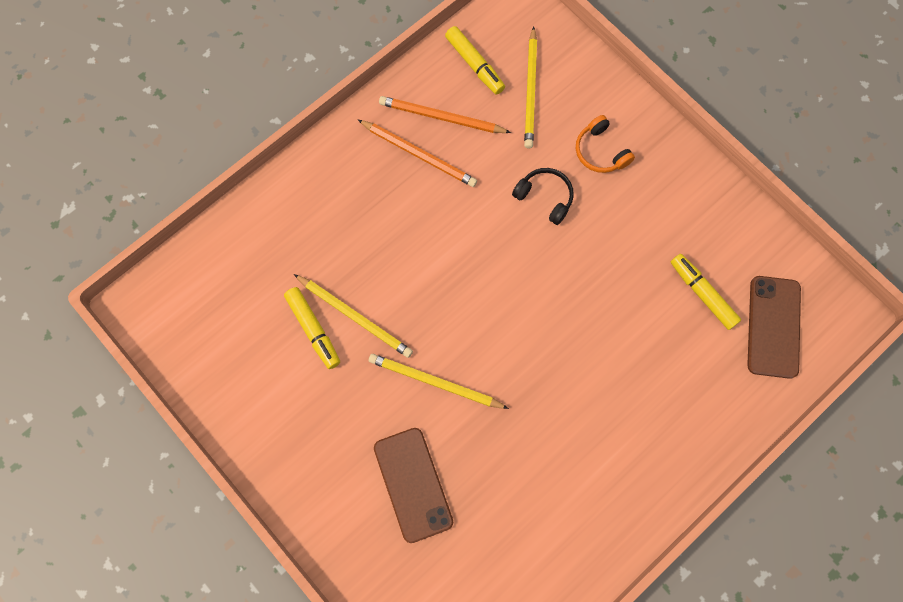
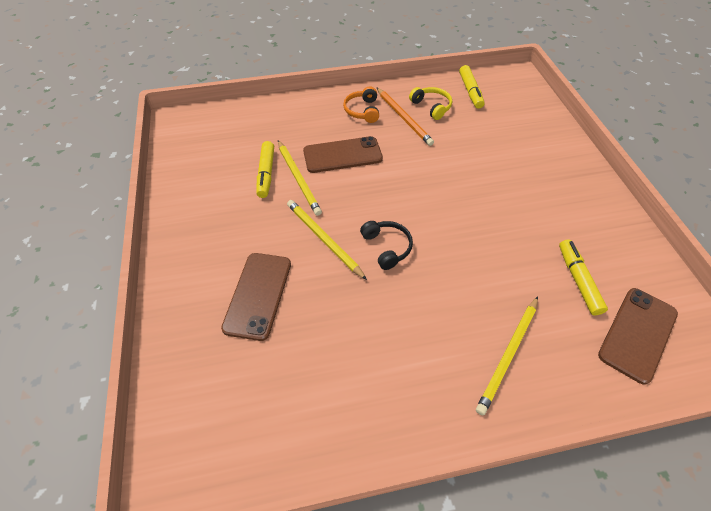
camera: 30 degrees right, 20 degrees down
(382, 254) = (342, 155): none -> brown phone
(442, 117) = (431, 107): orange pencil -> yellow headphones
(530, 90) = (501, 115): yellow pencil -> yellow pencil (508, 354)
(545, 197) = (477, 171): black headphones -> black headphones (387, 247)
(600, 151) = (535, 163): orange headphones -> orange headphones (362, 111)

